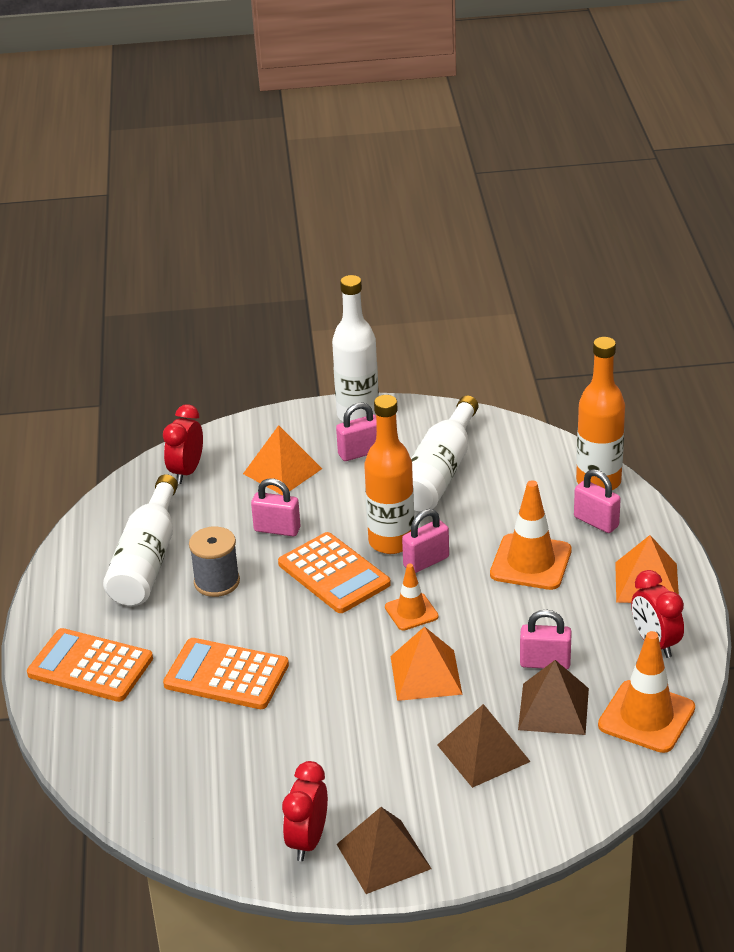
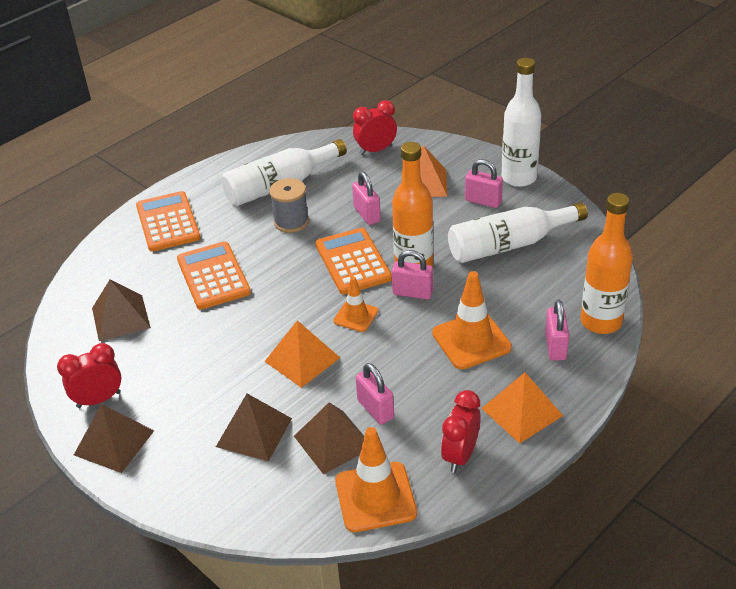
camera: 50 degrees right, 5 degrees up
(201, 771) = (120, 317): none -> brown pyramid
(333, 574) = (353, 262): orange calculator -> orange calculator turned 150 degrees clockwise

